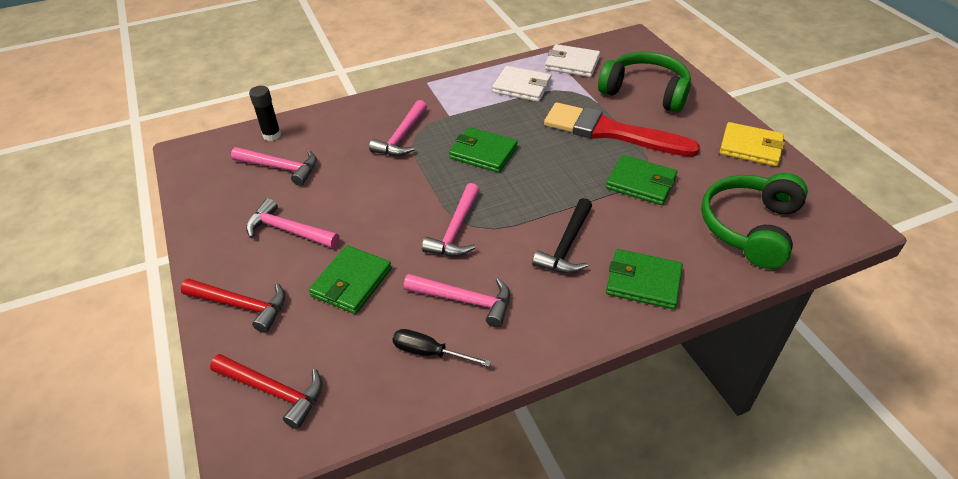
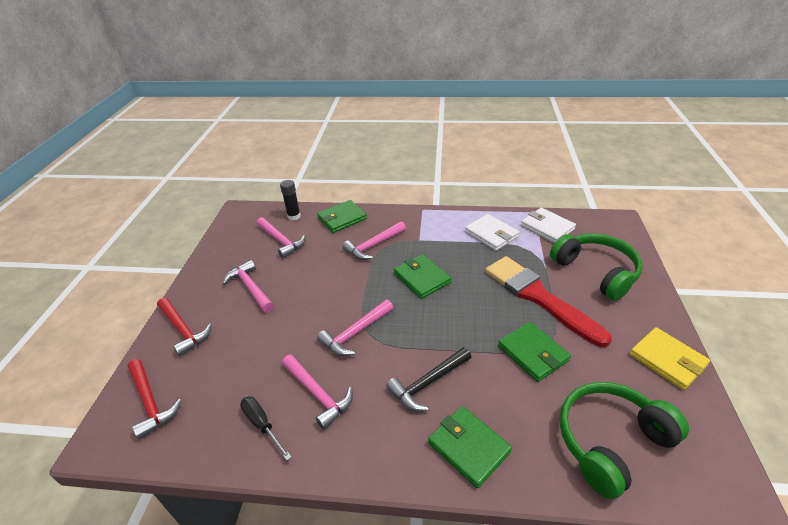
camera: 30 degrees right, 5 degrees down
(351, 282) = (257, 343): green wallet -> green wallet (342, 218)

